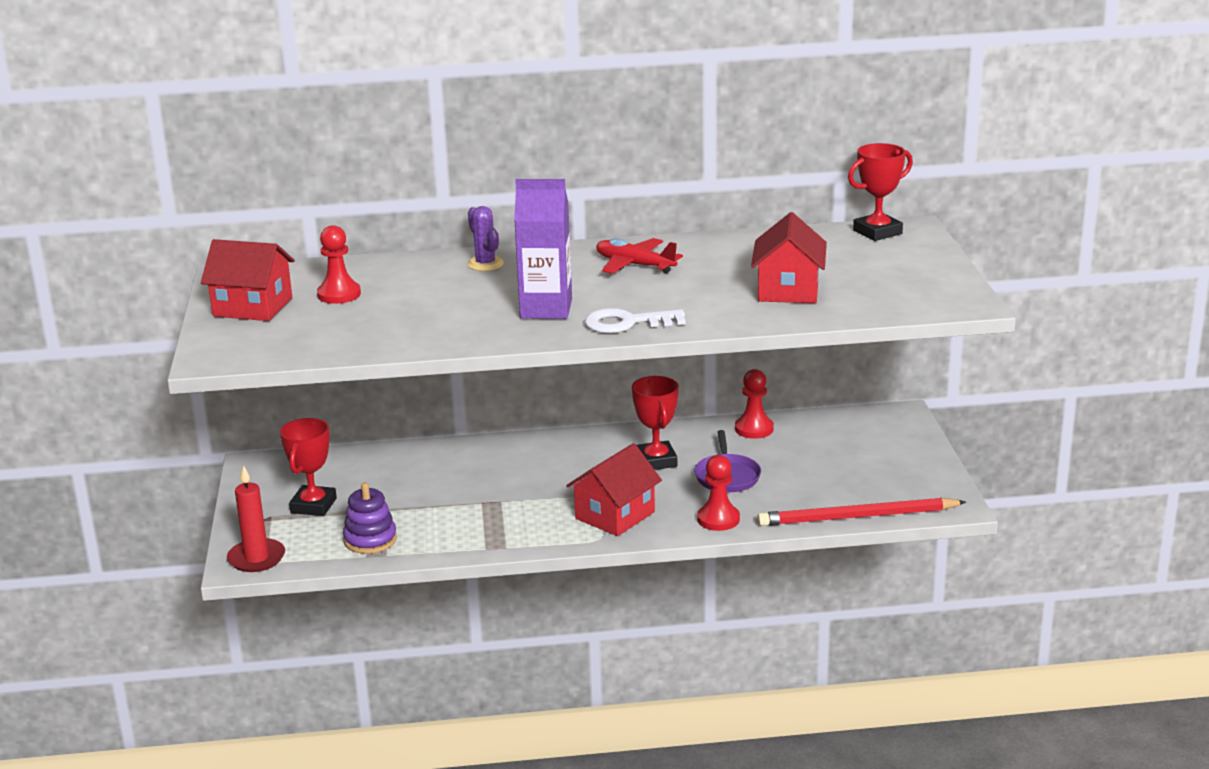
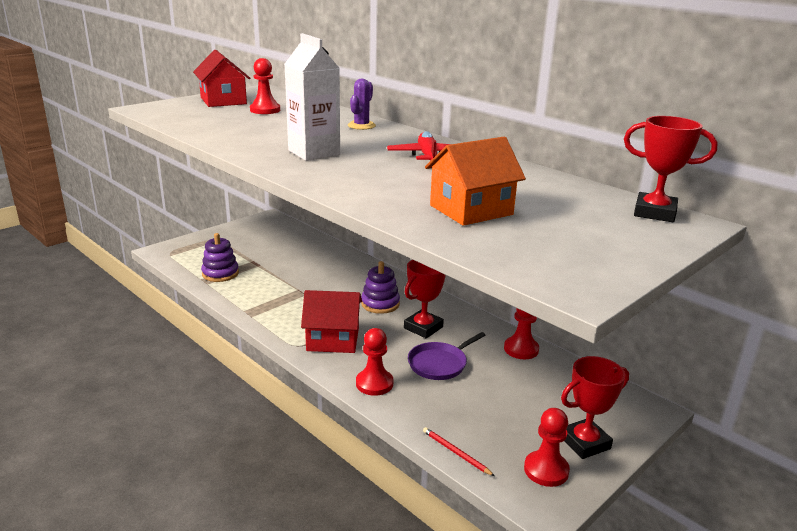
camera: 50 degrees right, 0 degrees up
(256, 558) = (172, 252): red candle -> none
(313, 505) = (242, 246): red trophy -> red trophy (585, 443)
(546, 309) = (314, 153): purple carton -> white carton
(580, 466) = (380, 304): none -> purple stacking toy
(627, 323) = (323, 177): white key -> none
(788, 290) = (471, 210): red house -> orange house
(857, 517) = (456, 452): red pencil -> red pencil, size x0.43
(918, 488) = (546, 470): none -> red pawn

